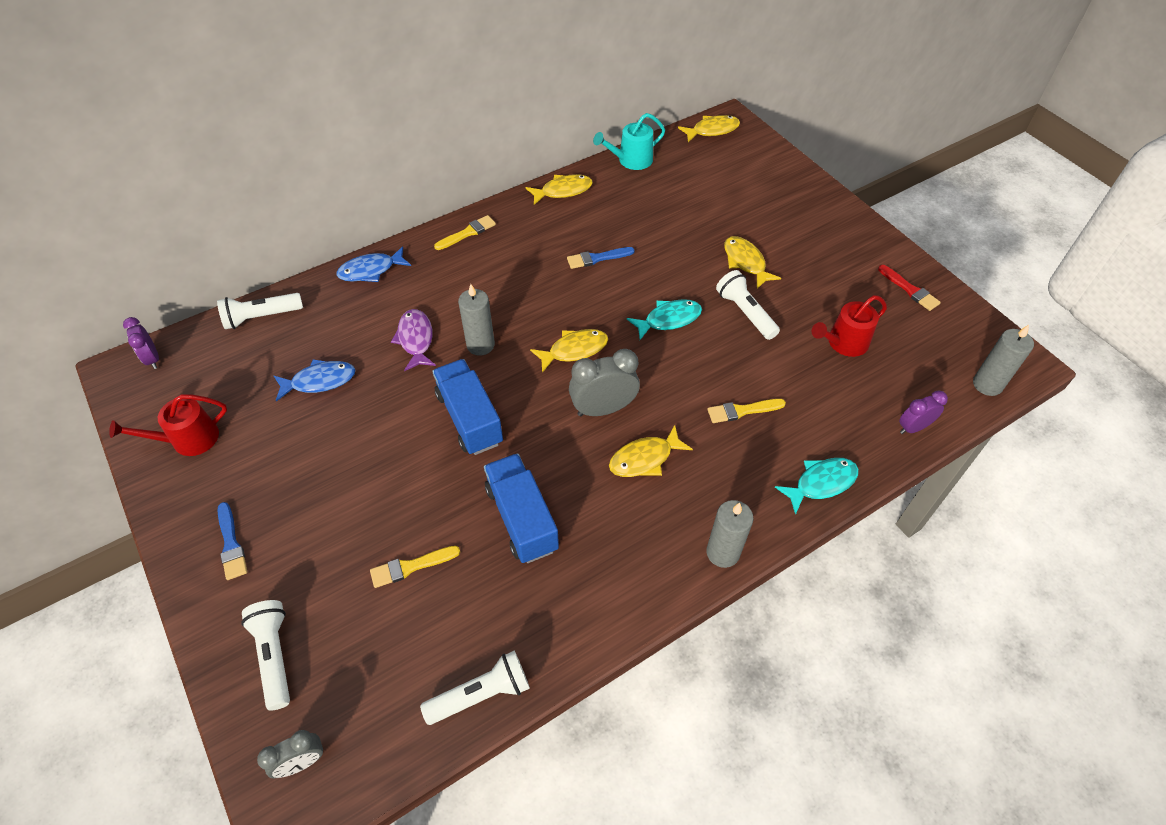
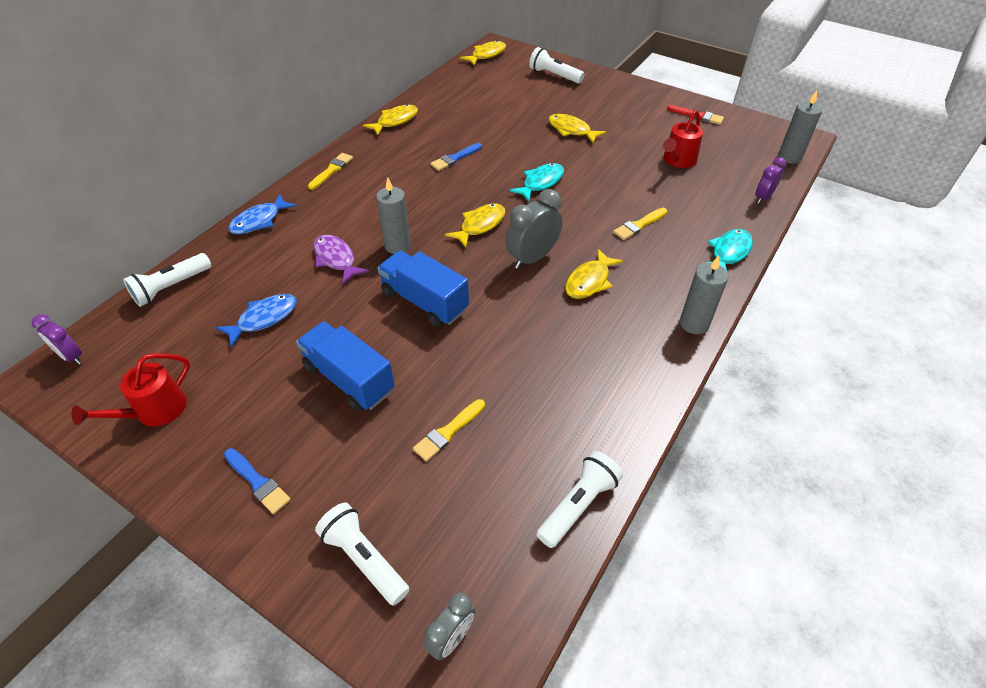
camera: 25 degrees left, 5 degrees down
(522, 518) = (520, 358): blue truck -> blue truck (349, 379)
(631, 160) = (437, 88): turquoise watering can -> none
(745, 313) = (595, 162): white flashlight -> white flashlight (554, 75)

